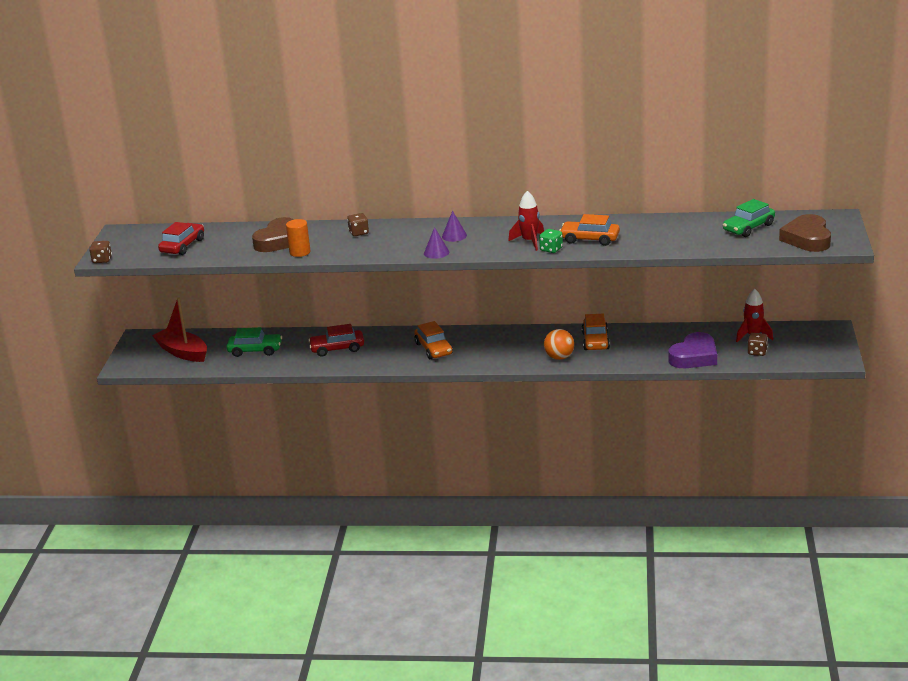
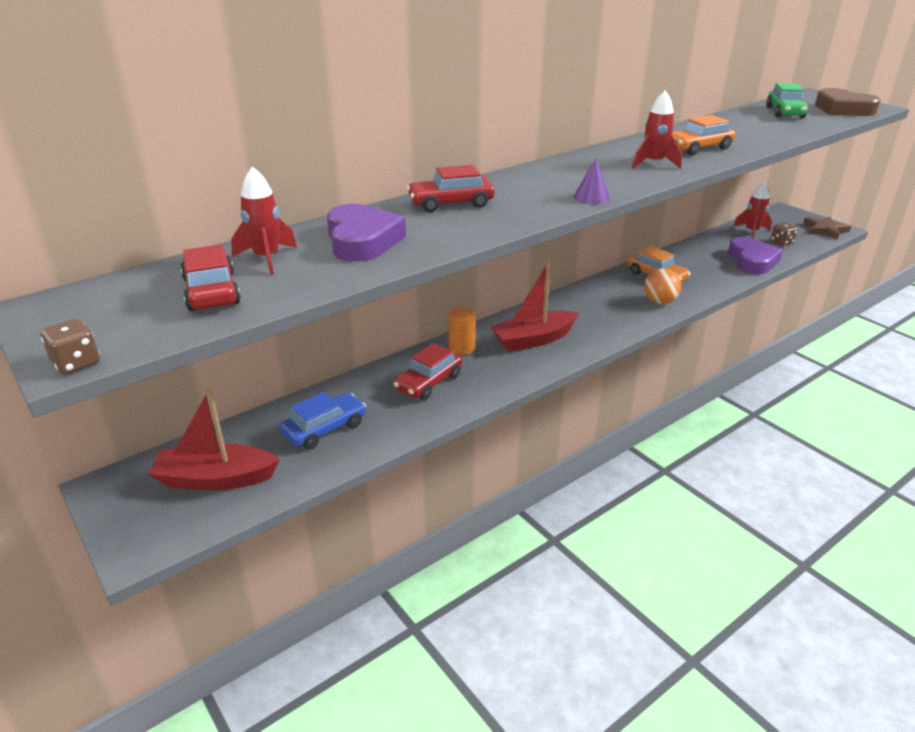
camera: 45 degrees left, 5 degrees up
(226, 237) = (267, 258): none -> red rocket
(255, 350) = (324, 429): green car -> blue car
(279, 241) = (362, 240): brown heart -> purple heart
(300, 252) = (424, 244): orange cylinder -> orange cylinder (462, 348)
(359, 233) = (451, 203): brown dice -> red car
(434, 349) = (533, 339): orange car -> red boat
(454, 236) = (567, 178): purple cone -> none
(551, 249) = (691, 164): green dice -> none
(823, 356) = (825, 230): none -> brown star

